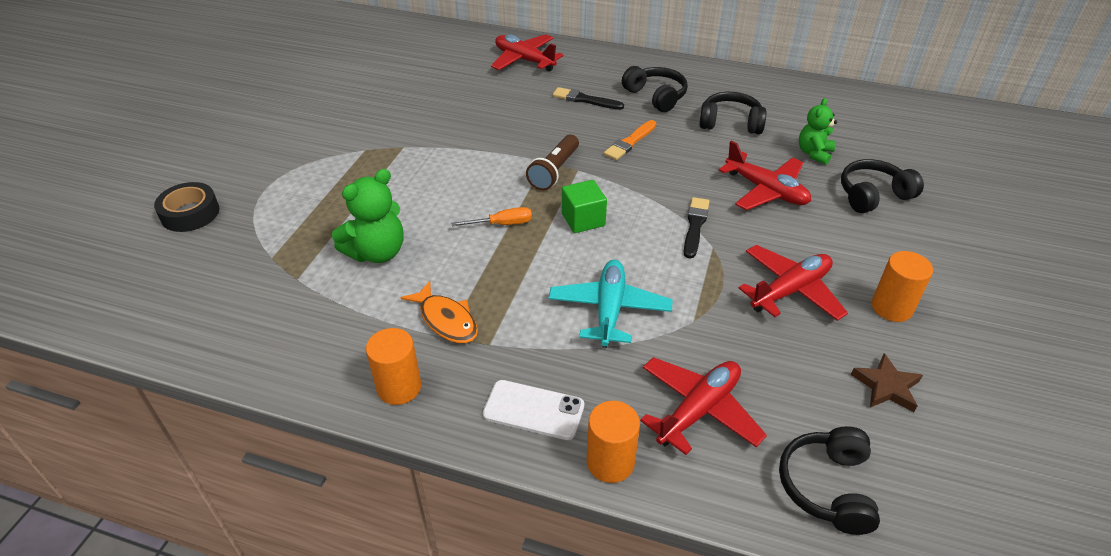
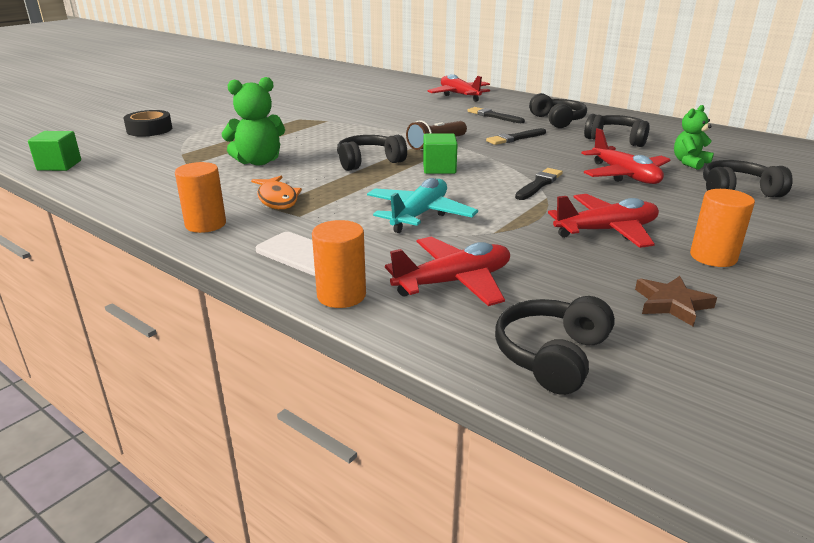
camera: 20 degrees right, 15 degrees down
(130, 319) = (59, 165): none -> green cube
(502, 224) = (369, 162): orange screwdriver -> black headphones
(630, 142) = (515, 138): orange brush -> black brush

